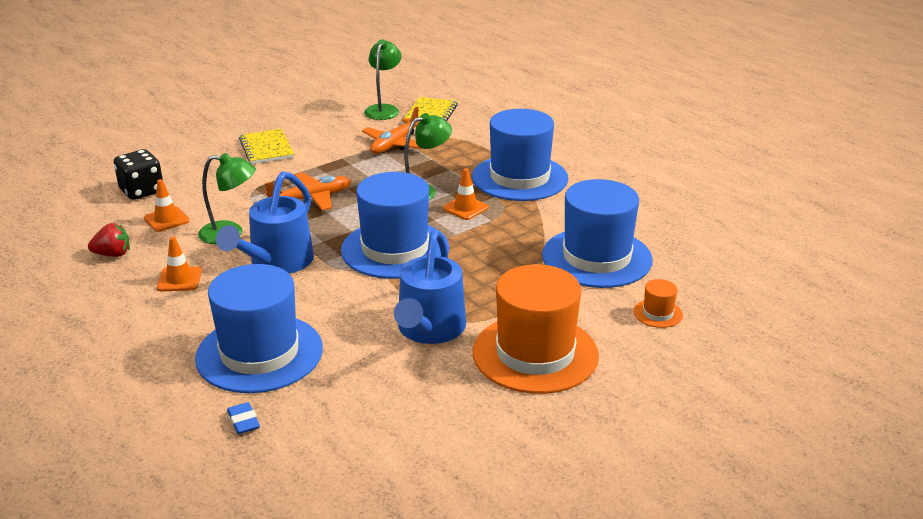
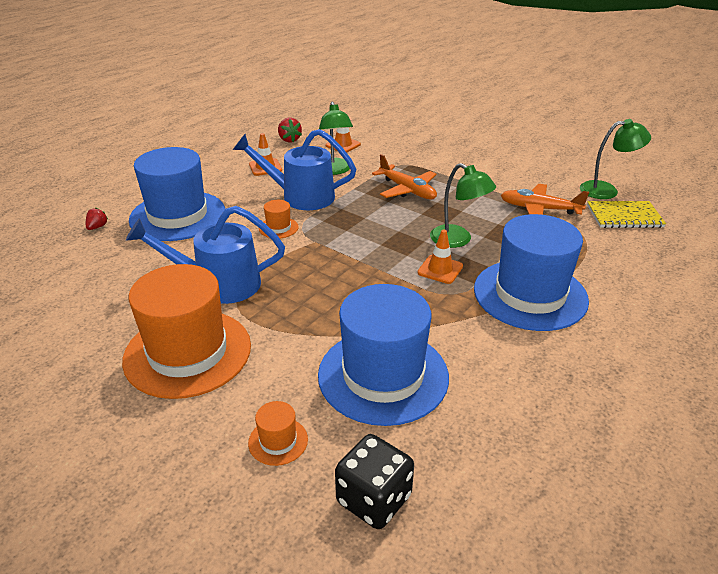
camera: 75 degrees right, 5 degrees up
(142, 191) = (378, 128): black dice -> black dice (374, 499)
(243, 421) = (97, 227): blue eraser -> red strawberry
(266, 148) = (478, 155): yellow notebook -> none
(337, 284) = (278, 228): none -> orange hat
(395, 249) = (343, 244): blue hat -> none

